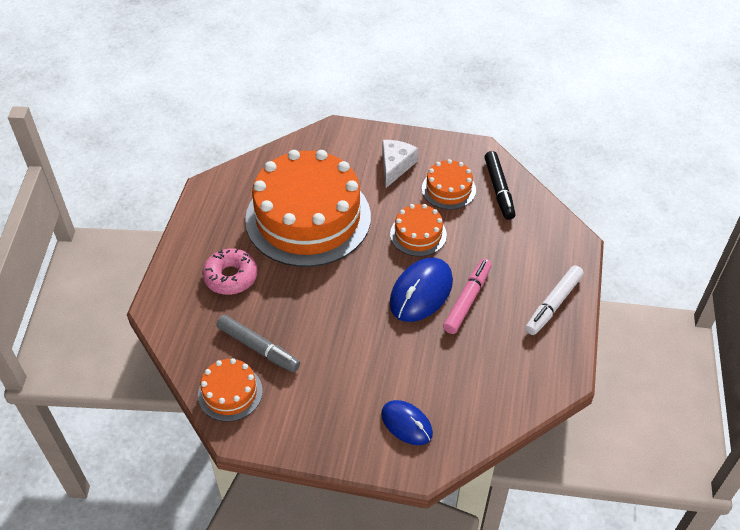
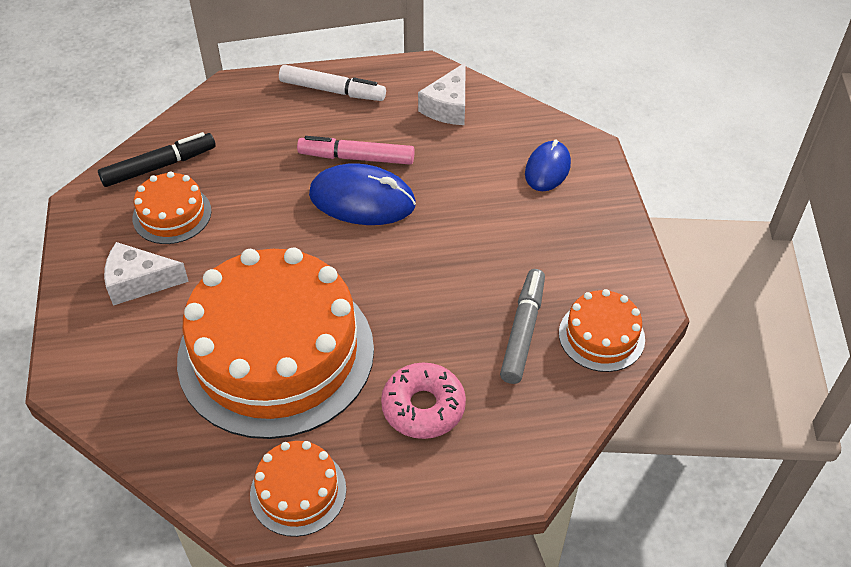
camera: 110 degrees left, 0 degrees up
(418, 234) = (266, 225): orange cake -> orange cake (298, 491)
(508, 378) = (448, 107): none -> white cheese

